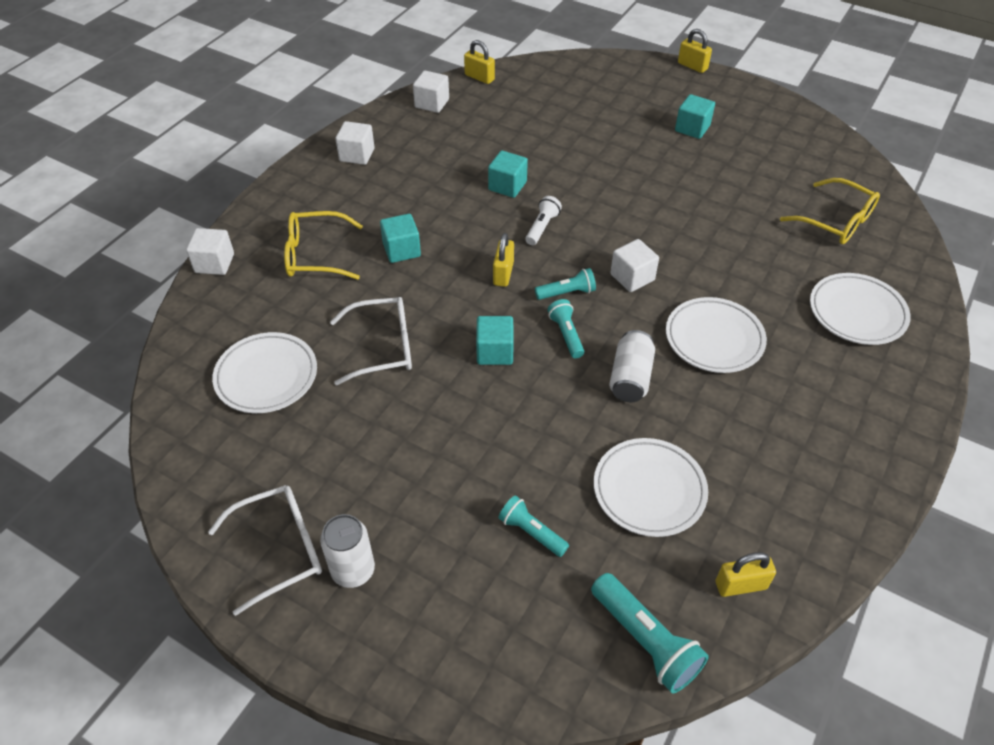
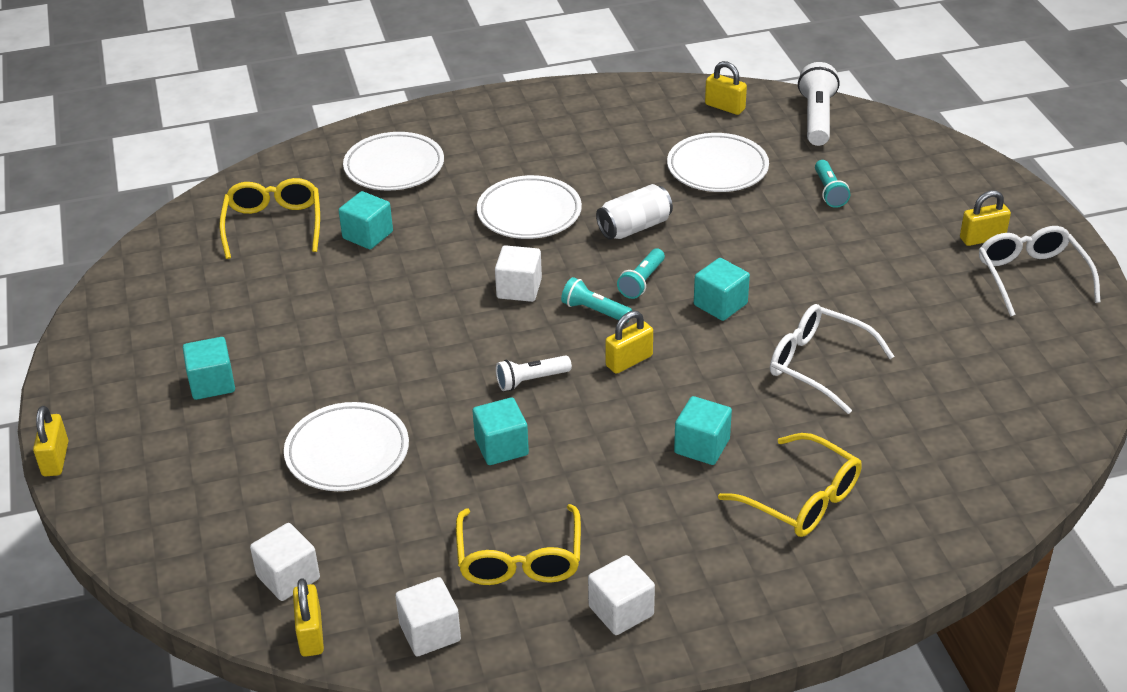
camera: 135 degrees left, 10 degrees down
(214, 263) = (929, 562): white cube -> white cube (288, 577)
(266, 376) = (954, 403): white plate -> white plate (347, 452)
(280, 549) = (1031, 277): white glasses -> white glasses turned 60 degrees clockwise
(353, 570) = (982, 238): white can -> yellow padlock
(430, 147) = (519, 559): none -> yellow glasses
(646, 640) = (816, 118): turquoise flashlight -> white flashlight
(775, 251) = (367, 235): none -> turquoise cube

